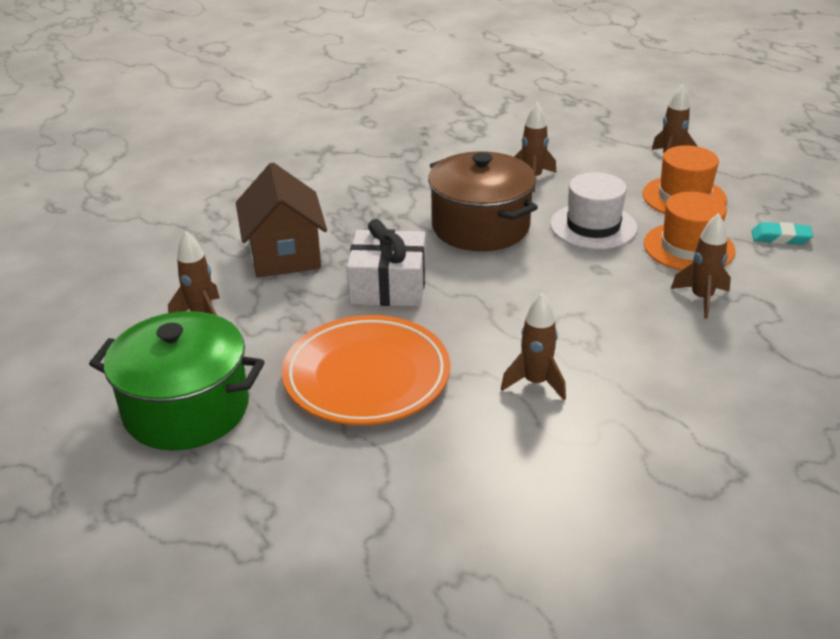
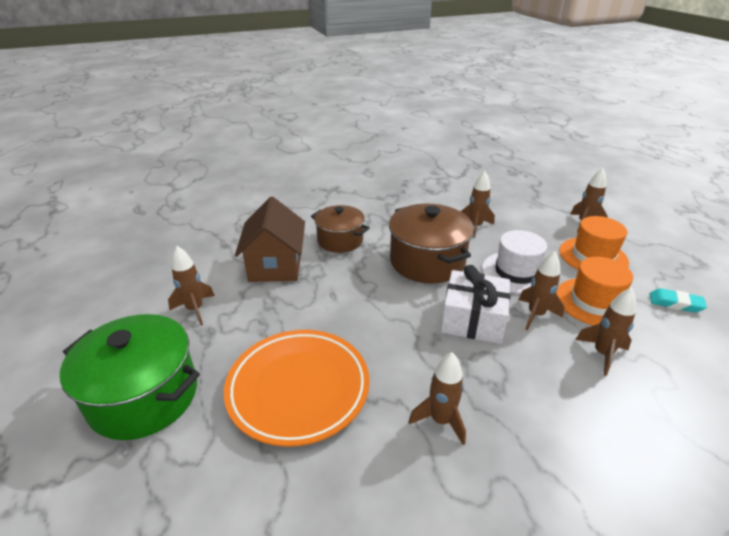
camera: 10 degrees right, 0 degrees up
(359, 215) = (340, 240): none -> brown pot
(388, 286) = (343, 303): white gift -> white gift (473, 319)
(623, 269) = (535, 315): none -> brown rocket

